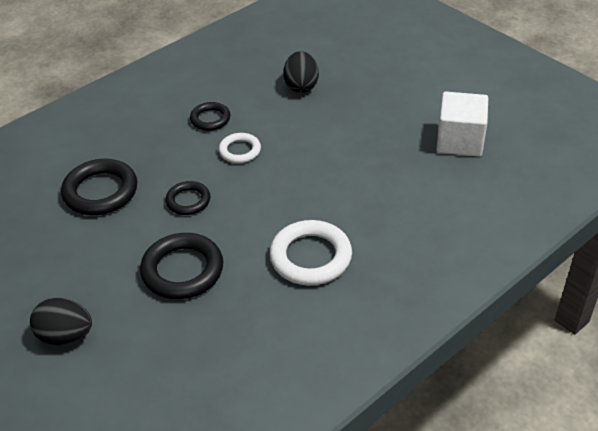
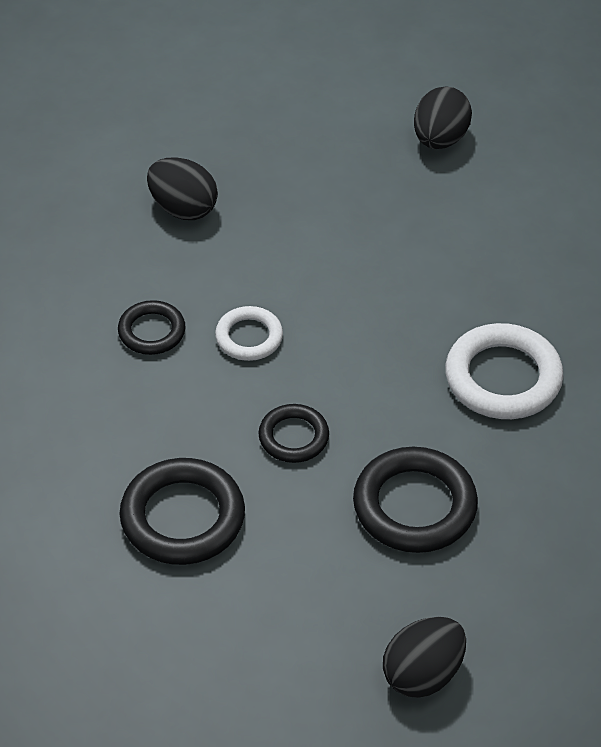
camera: 55 degrees left, 5 degrees up
(459, 141) = (440, 139): white cube -> black egg

